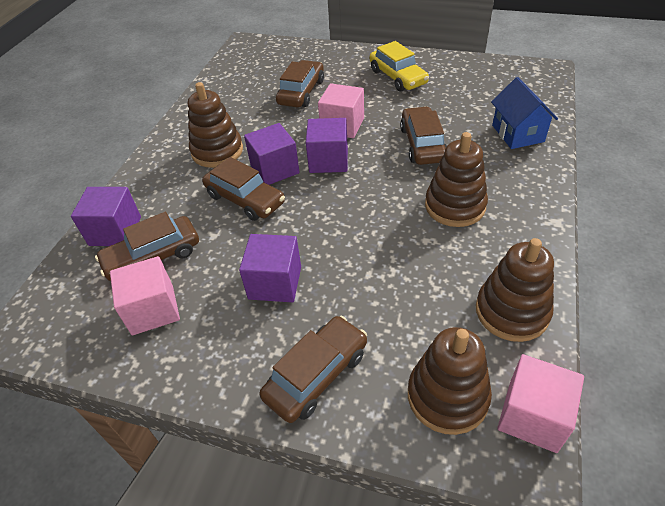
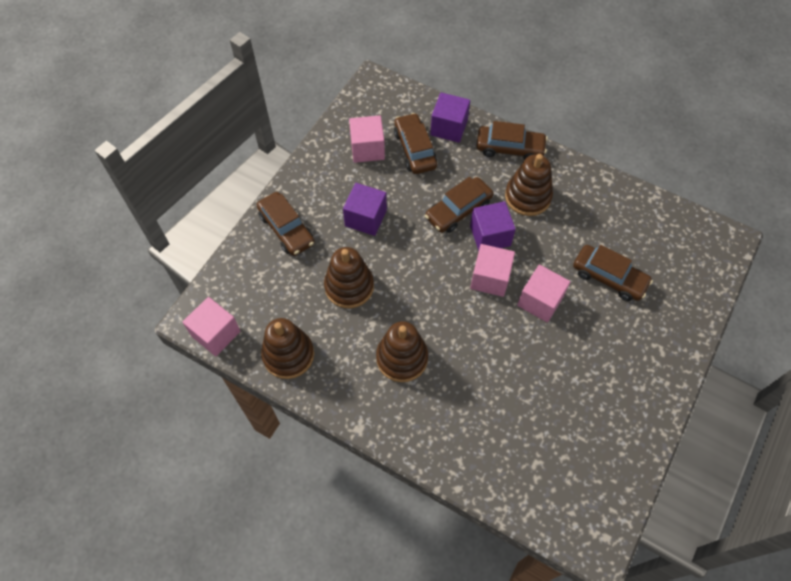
camera: 100 degrees right, 15 degrees up
(328, 160) = (490, 278): purple cube -> pink cube
(397, 77) = (618, 376): yellow car -> none
(422, 144) = (491, 361): brown car -> brown car (510, 148)
(447, 396) = (245, 293): brown stacking toy -> brown stacking toy (349, 286)
(518, 133) = (484, 454): blue house -> none

